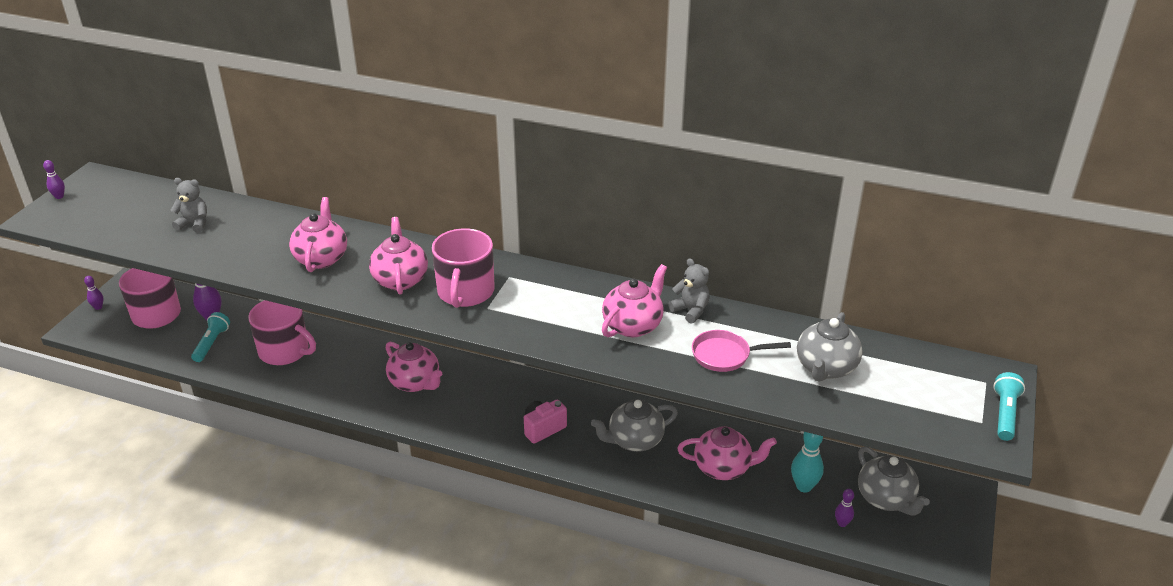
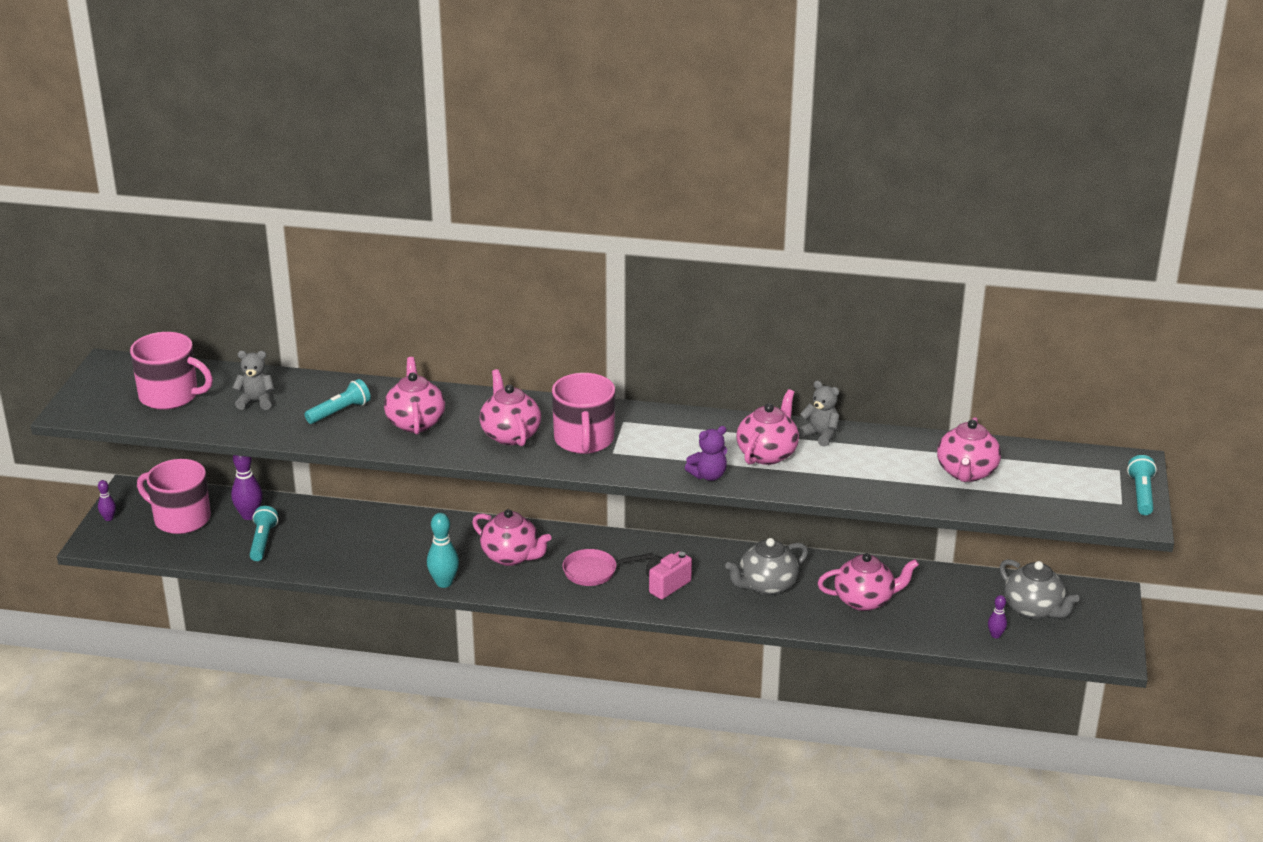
camera: 10 degrees left, 5 degrees down
(59, 196) = (83, 387): purple bowling pin -> none
(260, 241) = (340, 412): none -> turquoise flashlight
(285, 351) = (351, 541): pink mug -> pink mug (170, 396)
(568, 343) = (708, 475): none -> purple teddy bear
(725, 355) = (866, 471): pink pan -> pink pan (594, 571)
(804, 486) = (950, 608): turquoise bowling pin -> turquoise bowling pin (444, 583)
(825, 368) = (966, 473): grey teapot -> pink teapot

